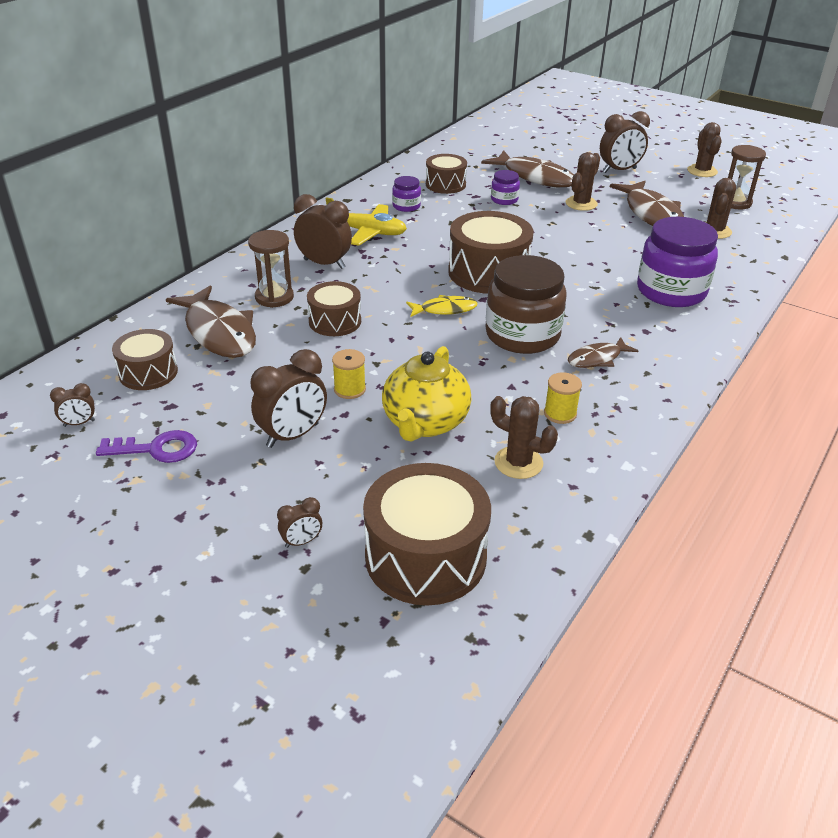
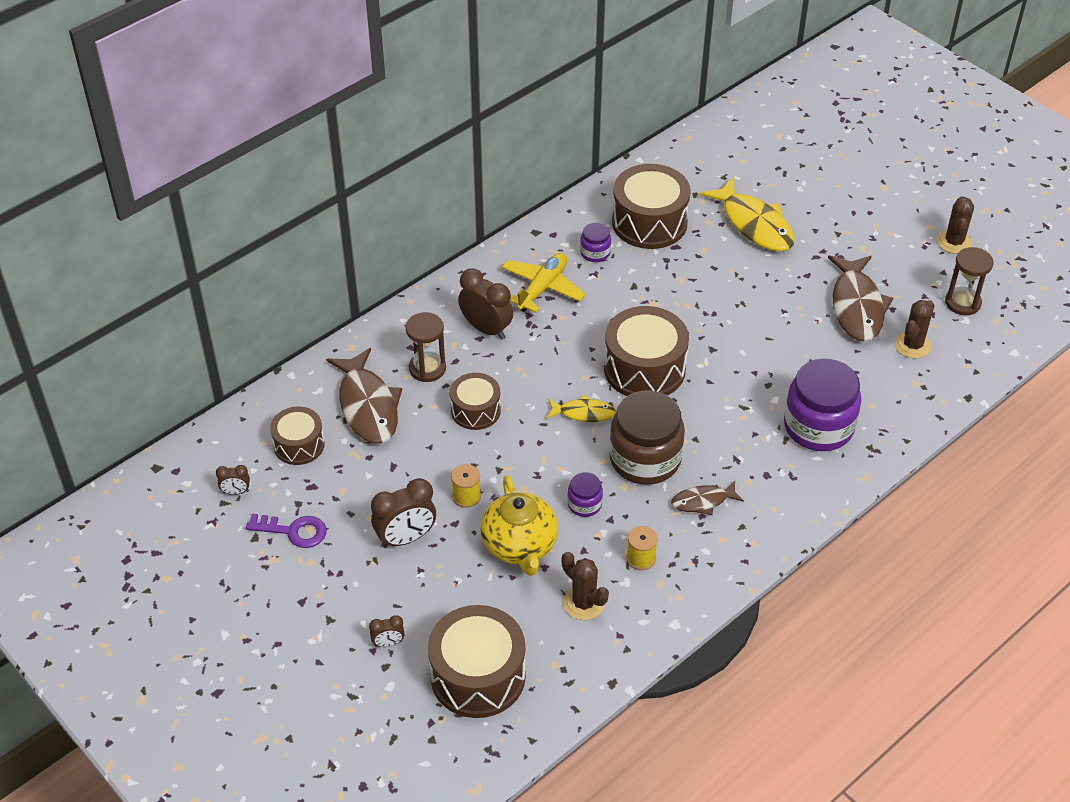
camera: 15 degrees right, 10 degrees up
(367, 232) = (542, 288): yellow plane -> yellow plane turned 90 degrees counterclockwise
(425, 423) = (519, 546): yellow teapot -> yellow teapot turned 45 degrees counterclockwise
(445, 184) = (649, 222): brown drum -> brown drum, size x1.68
(504, 200) = (704, 258): purple jar -> purple jar (584, 504)
(535, 177) = (754, 224): brown fish -> yellow fish
(581, 204) = (786, 278): brown cactus -> none
(619, 170) = (856, 226): brown clock -> none

